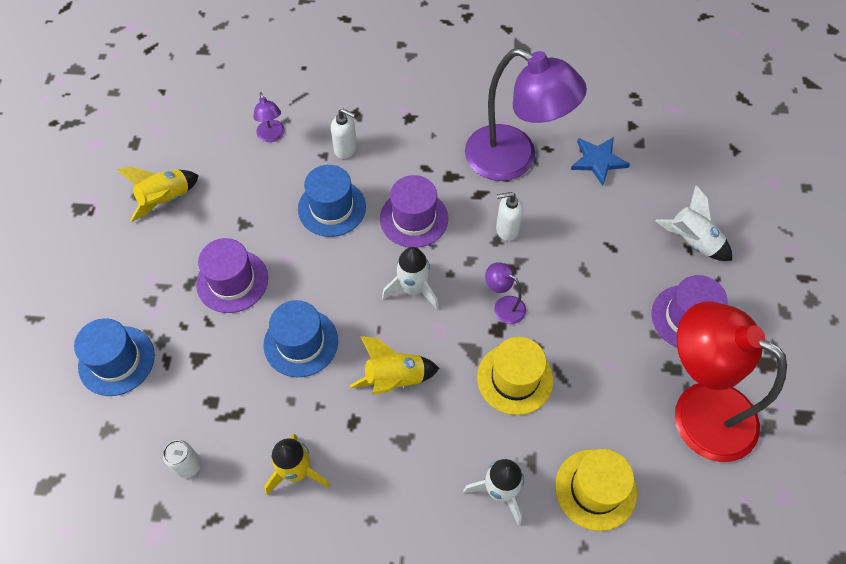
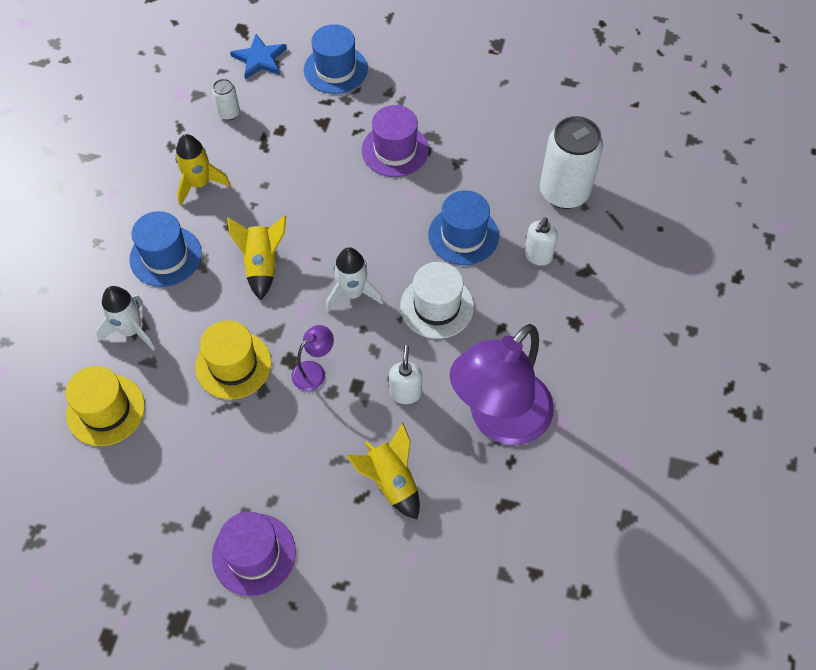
camera: 100 degrees right, 0 degrees up
(166, 200) = (496, 105): yellow rocket -> yellow rocket (391, 481)
(272, 136) = (564, 192): purple lamp -> white can
(301, 342) = (318, 196): blue hat -> blue hat (165, 256)
(414, 218) = (437, 306): purple hat -> white hat
(598, 161) = (484, 515): blue star -> blue star (259, 59)
(692, 242) = (348, 592): white rocket -> none
(698, 410) = (149, 530): red lamp -> none

